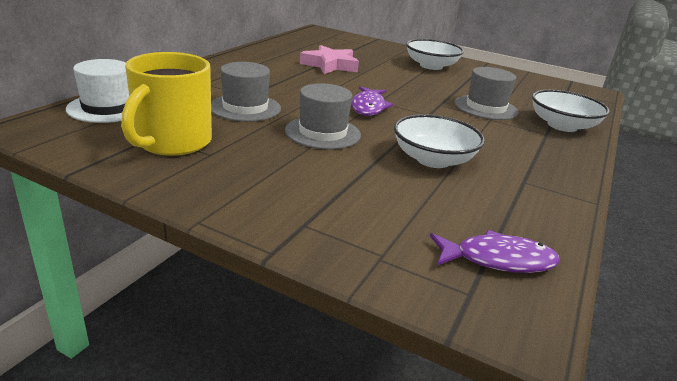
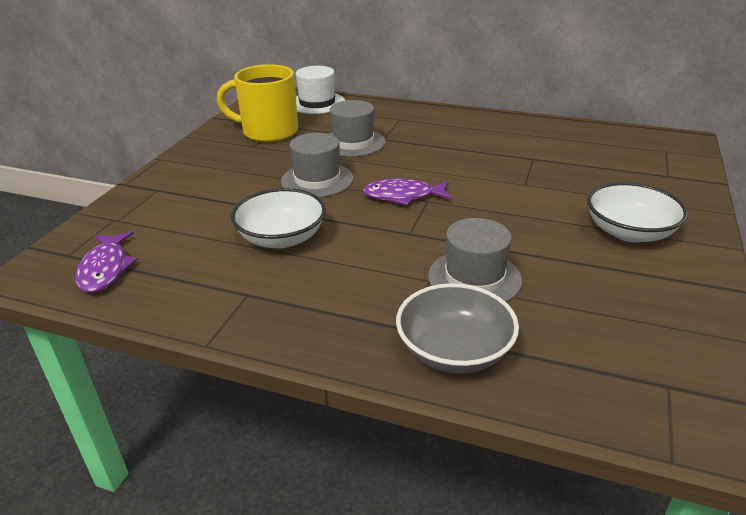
camera: 85 degrees right, 5 degrees up
(330, 65) = (528, 163): pink star -> none
(562, 126) = (454, 351): white bowl -> grey bowl

